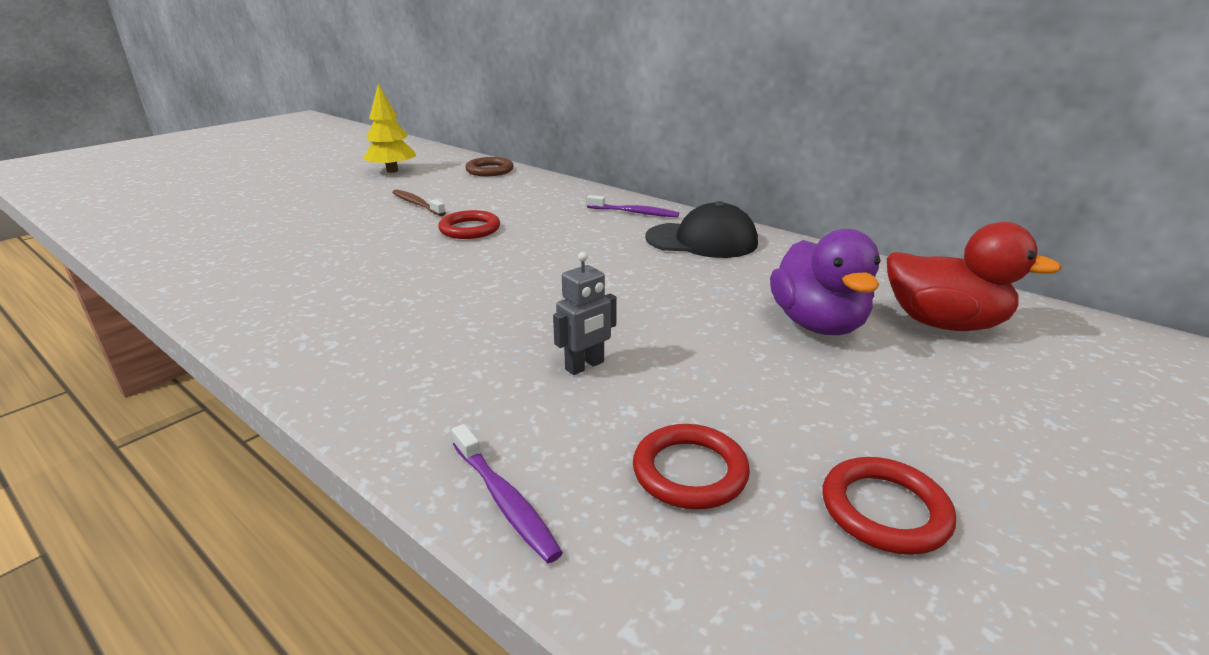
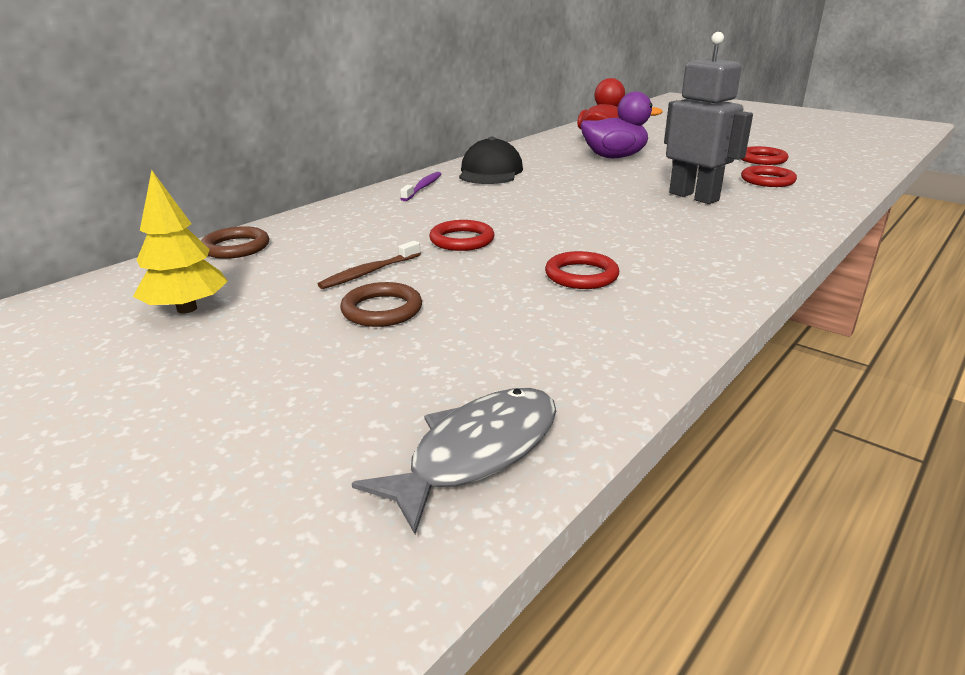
camera: 90 degrees left, 0 degrees up
(151, 234) = (476, 453): none -> grey fish
(348, 210) = (382, 310): none -> brown ring
(353, 271) = (581, 275): none -> red ring
(504, 500) = (821, 206): purple toothbrush -> none
(585, 366) = (694, 197): grey robot -> grey robot, size x2.02

